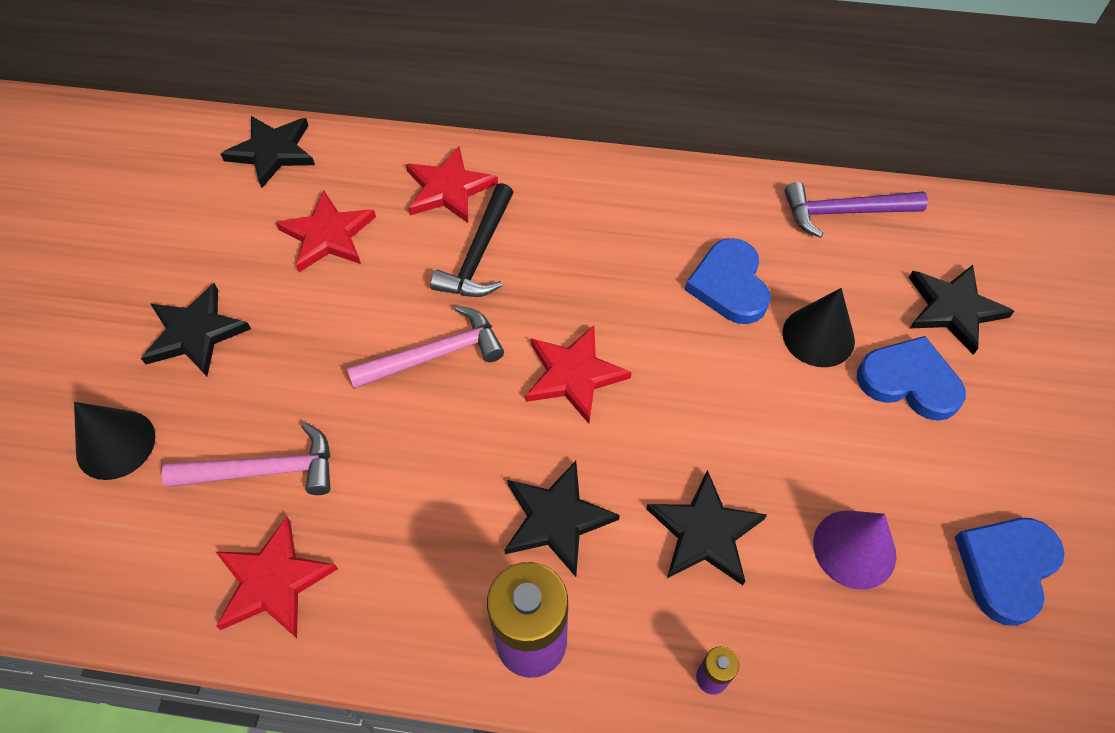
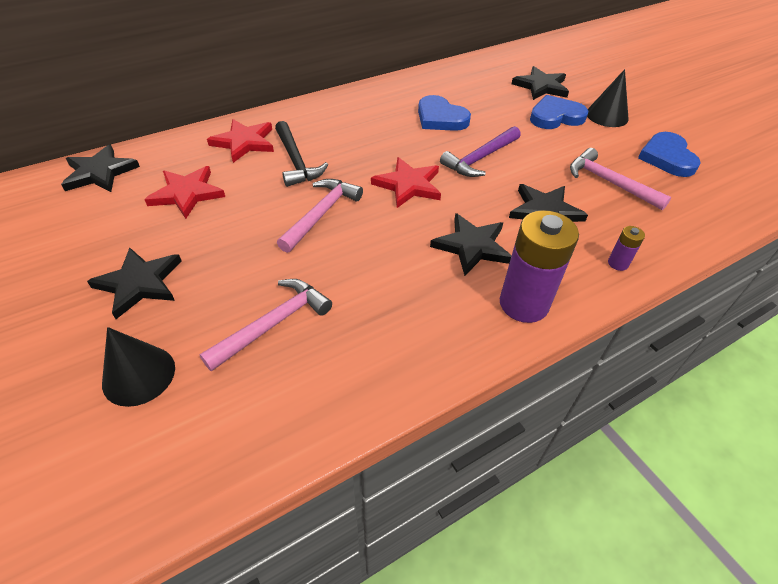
camera: 40 degrees left, 10 degrees down
(273, 582) = (345, 374): red star -> none
(818, 336) = (501, 118): black cone -> black cone (607, 116)
(844, 212) = (458, 73): purple hammer -> purple hammer (480, 158)
(854, 549) = (609, 182): purple cone -> pink hammer

